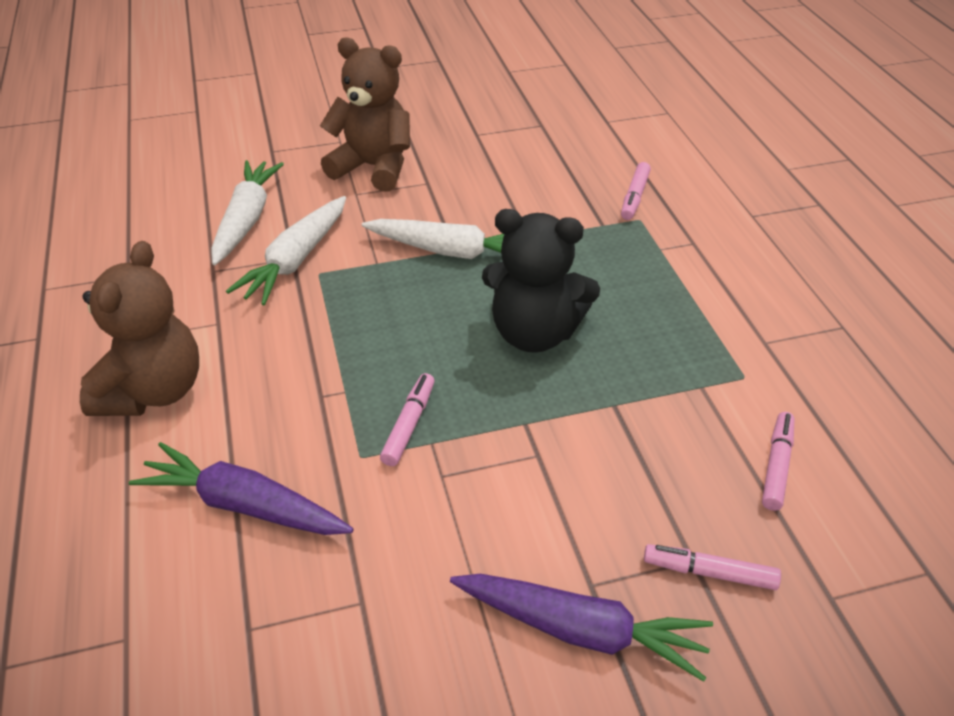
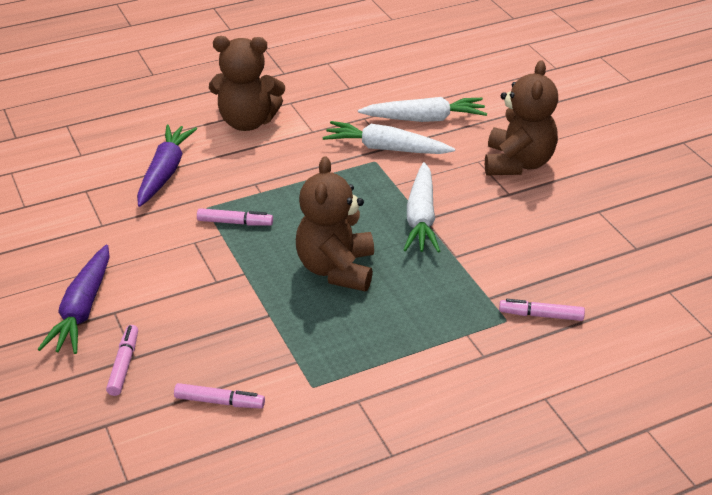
camera: 80 degrees right, 5 degrees down
(534, 333) = (336, 269): black teddy bear -> brown teddy bear

